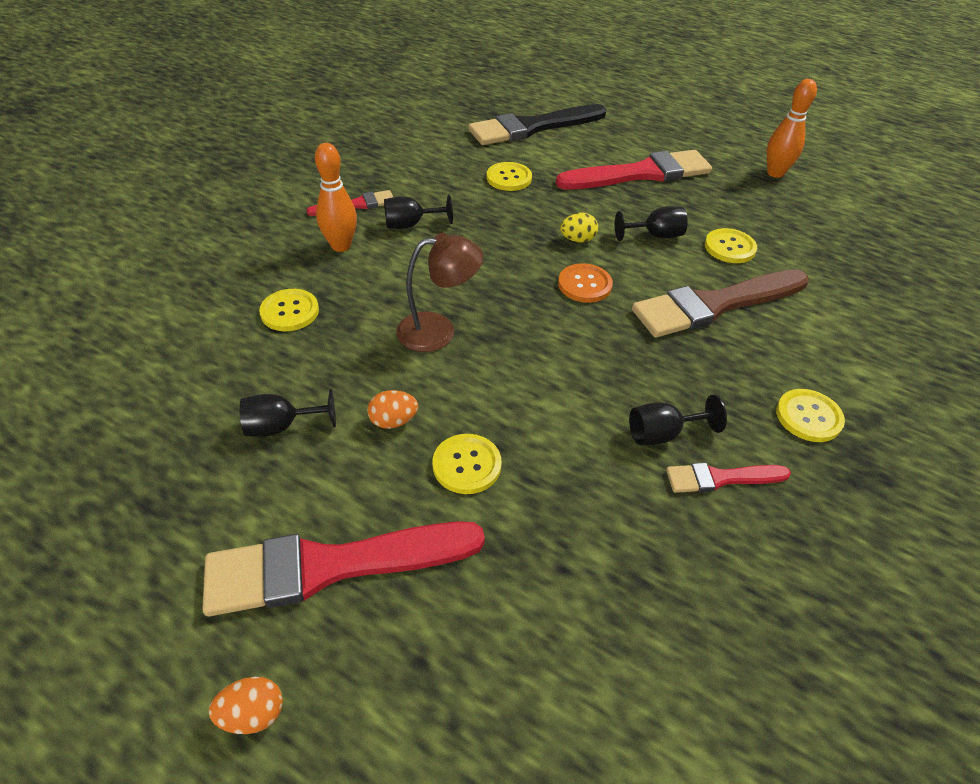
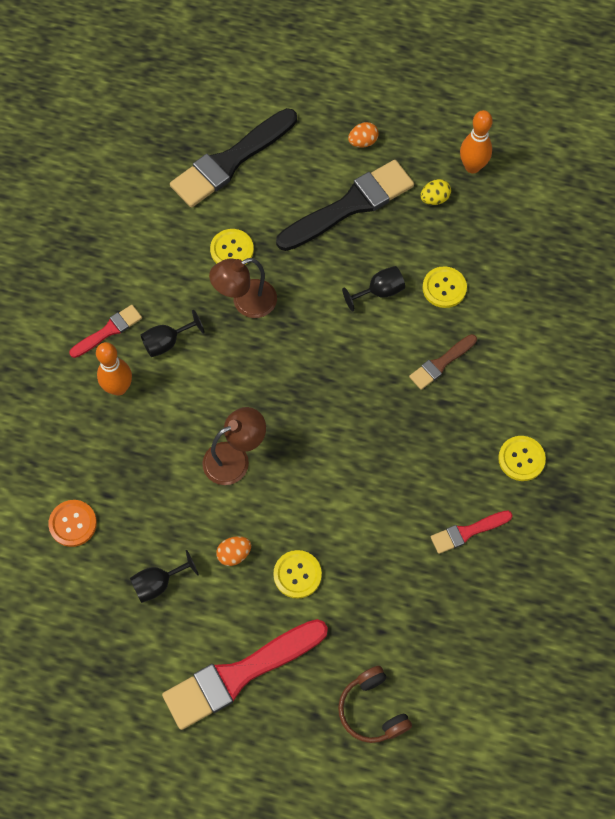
camera: 15 degrees left, 20 degrees up
(253, 714) = (235, 773): orange egg -> orange egg (363, 142)
(290, 311) = (111, 475): yellow button -> none
(507, 214) = (246, 302): none -> brown lamp
(516, 682) = (372, 710): none -> brown headphones
(577, 240) = (315, 317): yellow egg -> yellow egg (434, 199)
(584, 285) = (334, 372): orange button -> orange button (73, 523)
(640, 173) = (350, 205): red brush -> black brush
(662, 434) = (423, 506): black goblet -> none
(714, 305) = (441, 363): brown brush -> brown brush, size x0.51

